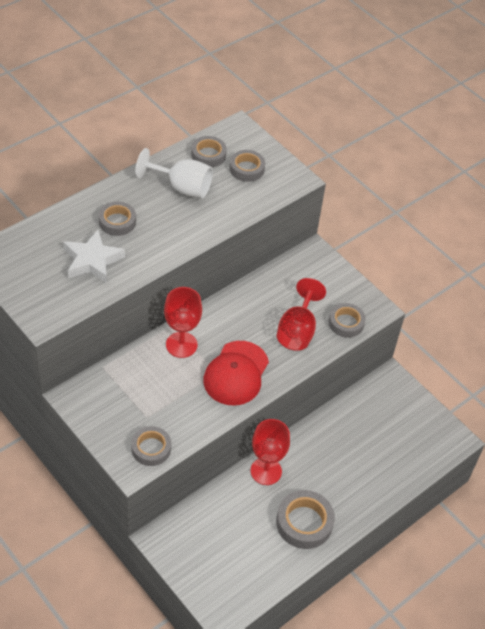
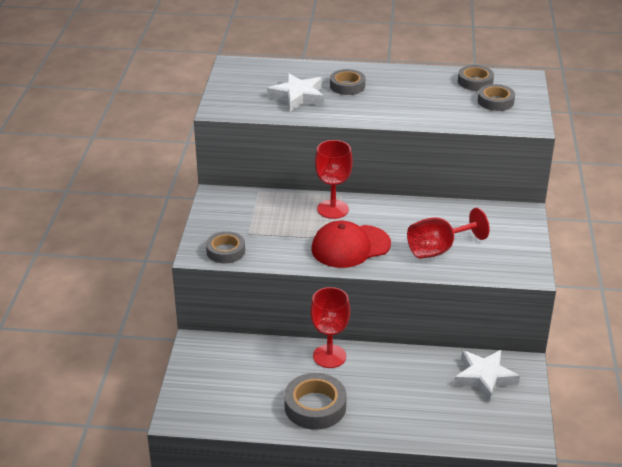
camera: 50 degrees right, 15 degrees down
(182, 187) = (425, 89): white goblet -> none
(346, 323) = (489, 267): grey tape -> none
(379, 408) = (484, 377): none -> white star

